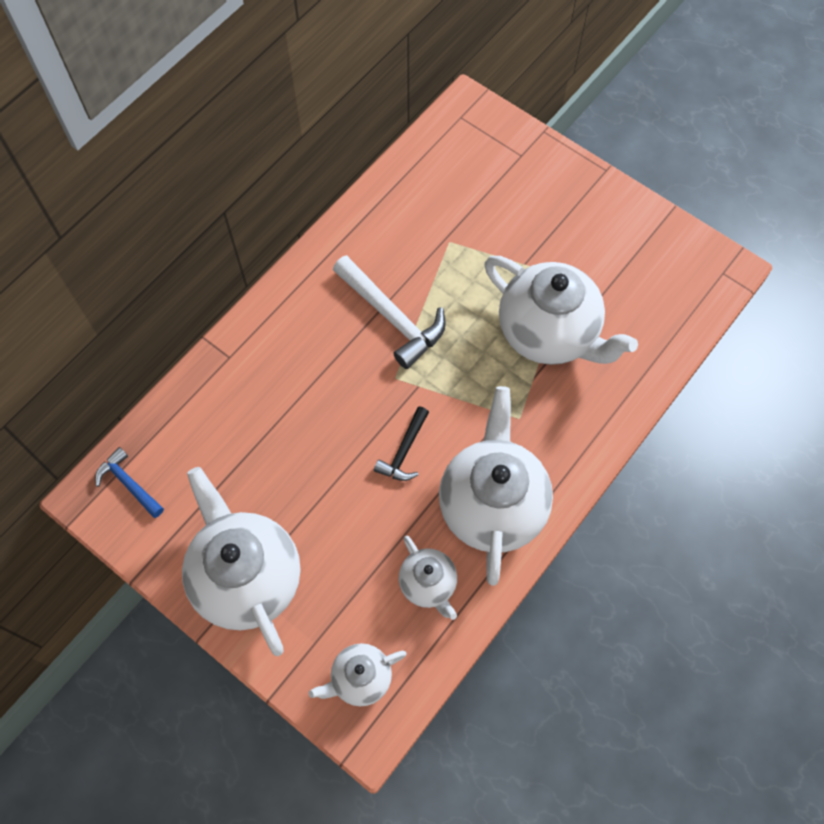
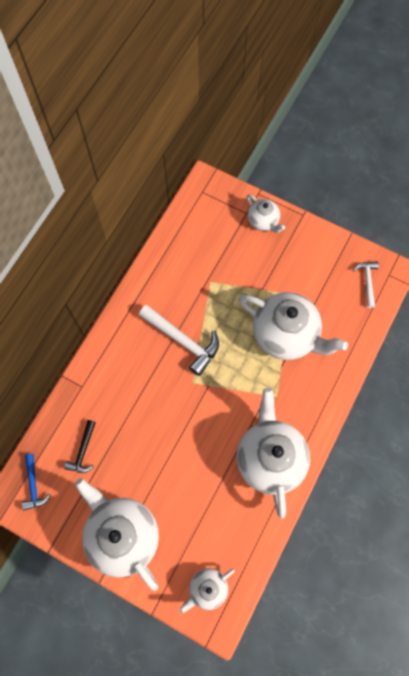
camera: 10 degrees left, 5 degrees up
(129, 484) = (33, 485): blue hammer -> blue hammer turned 135 degrees counterclockwise
(404, 451) = (207, 431): black hammer -> black hammer (83, 451)
(428, 584) = (239, 518): white teapot -> white teapot (263, 221)
(688, 278) = (367, 282): none -> white hammer

